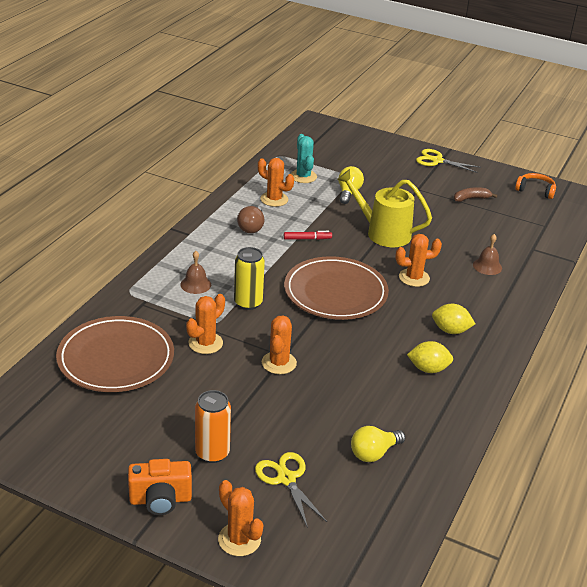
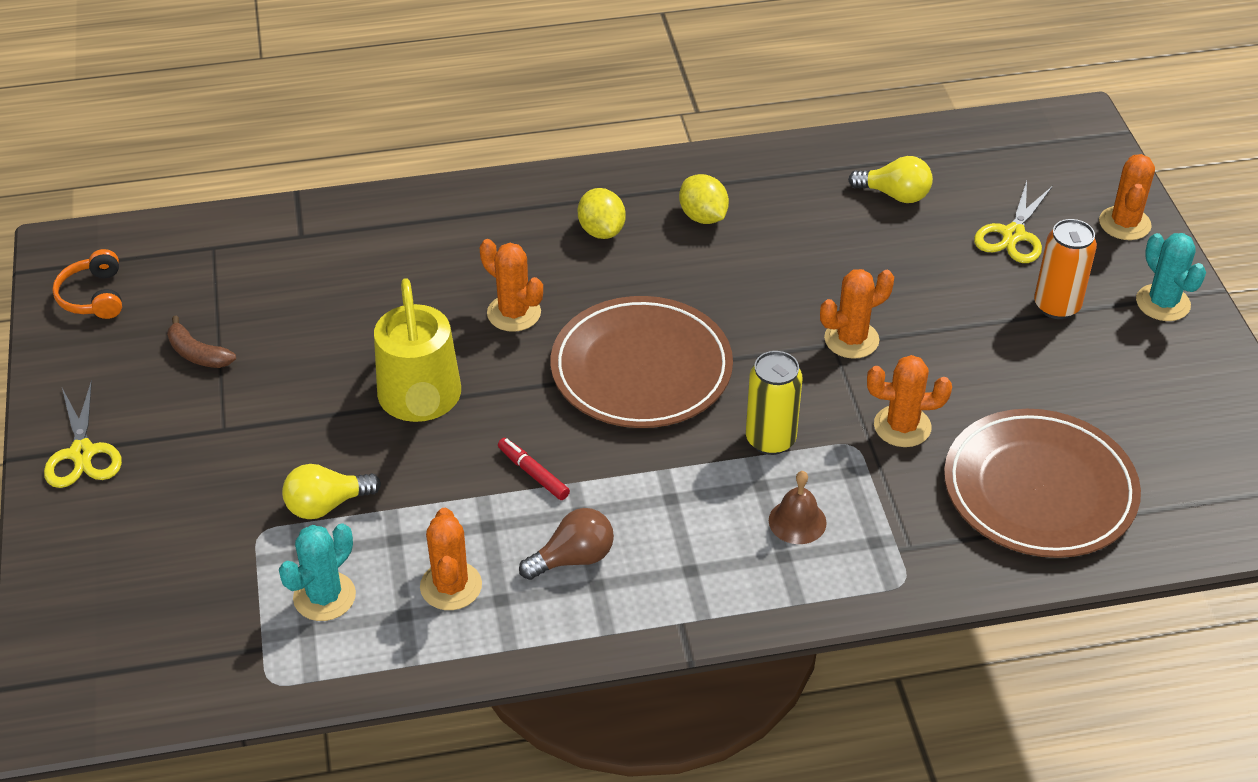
camera: 125 degrees left, 10 degrees up
(160, 500) = (1163, 303): orange camera -> turquoise cactus
(487, 266) = (401, 259): brown bell -> none

